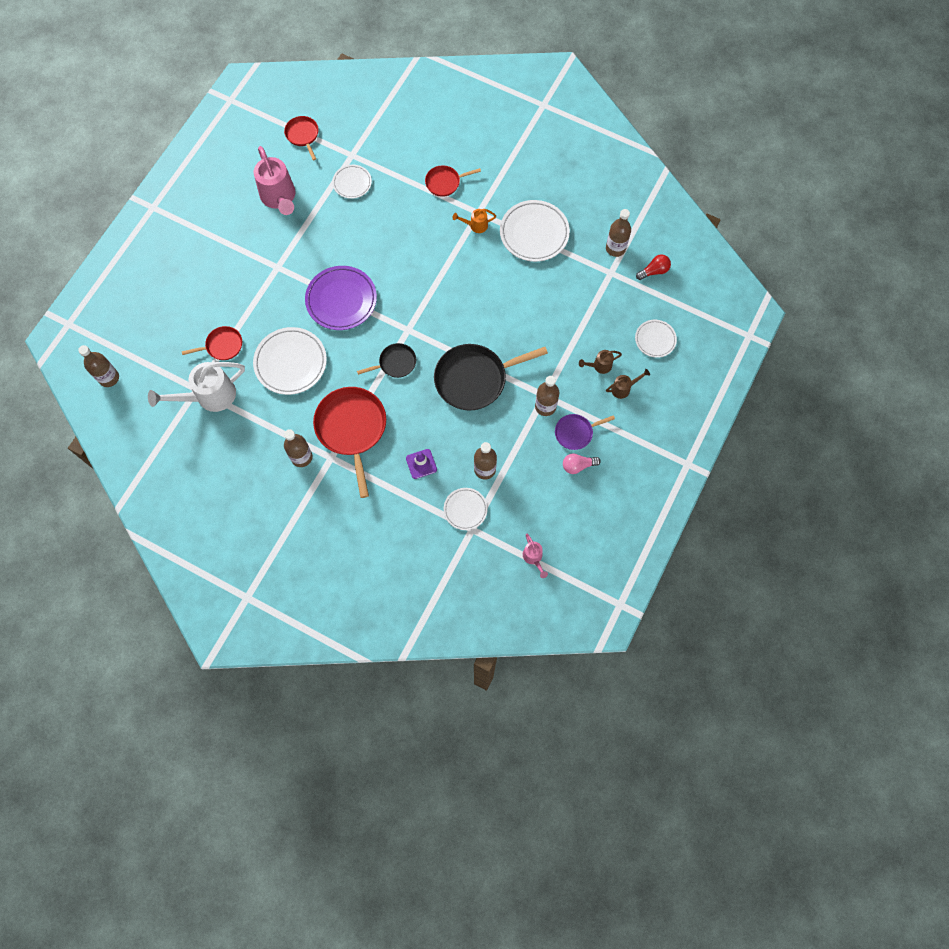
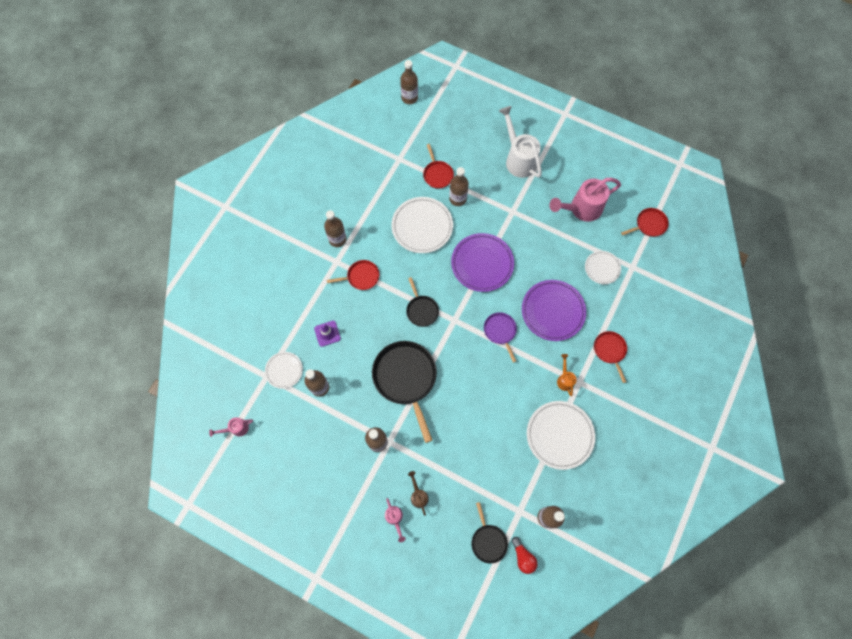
camera: 90 degrees right, 0 degrees up
(209, 396) = (392, 168): white watering can -> white watering can (518, 159)
(257, 324) = (458, 199): none -> brown bottle
(352, 429) = (361, 277): red pan -> red pan, size x0.52
(400, 232) = (552, 311): none -> purple plate
(575, 432) = (351, 470): purple pan -> purple pan (500, 331)
(578, 465) = (319, 471): pink light bulb -> none
(623, 388) = (394, 518): brown watering can -> pink watering can
(641, 301) = (488, 541): none -> black pan
(655, 339) = (446, 553): white plate -> none

